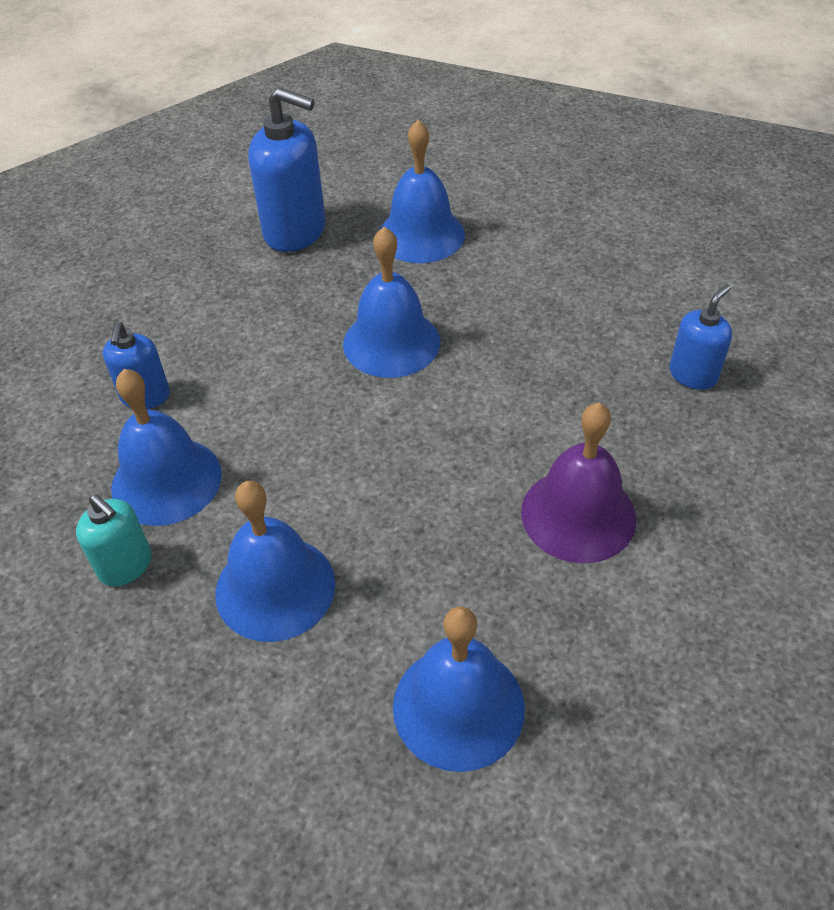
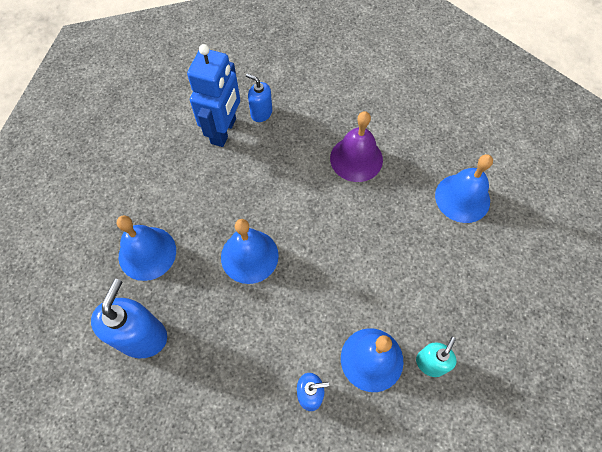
camera: 100 degrees left, 15 degrees up
(275, 588) = (425, 283): blue bell -> none
(648, 322) = (224, 131): none -> blue robot

